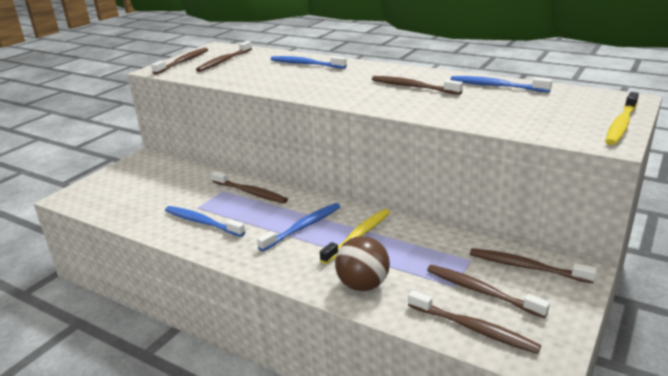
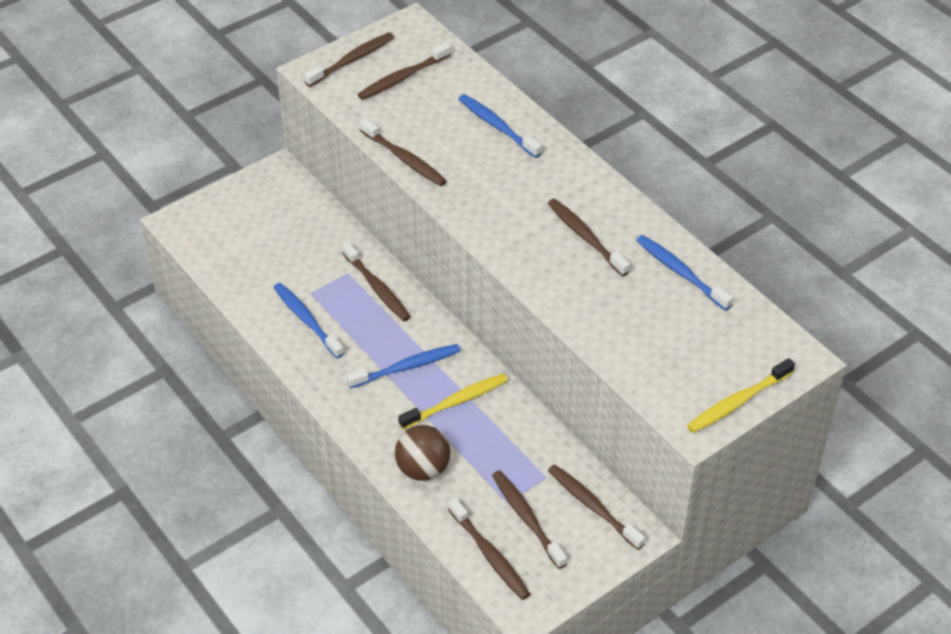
camera: 20 degrees right, 20 degrees up
(249, 85) = (404, 159): none -> brown toothbrush

